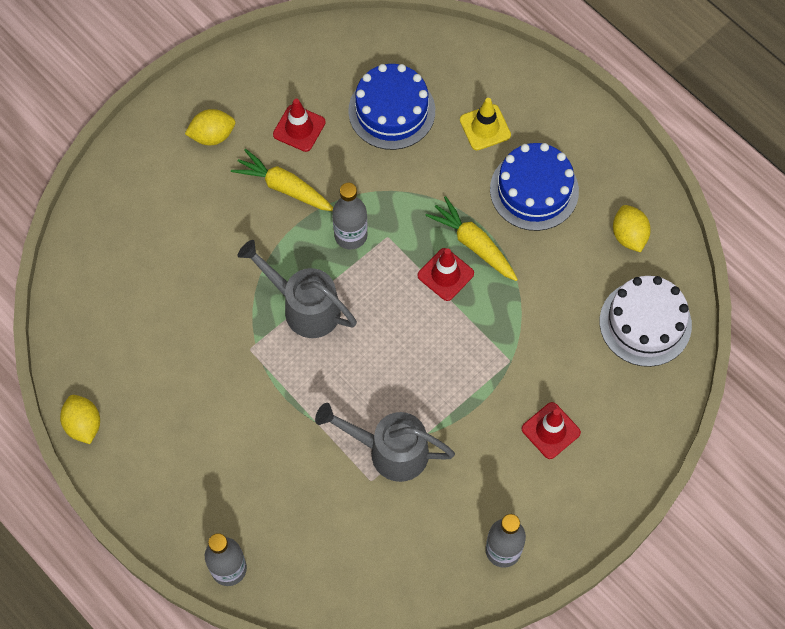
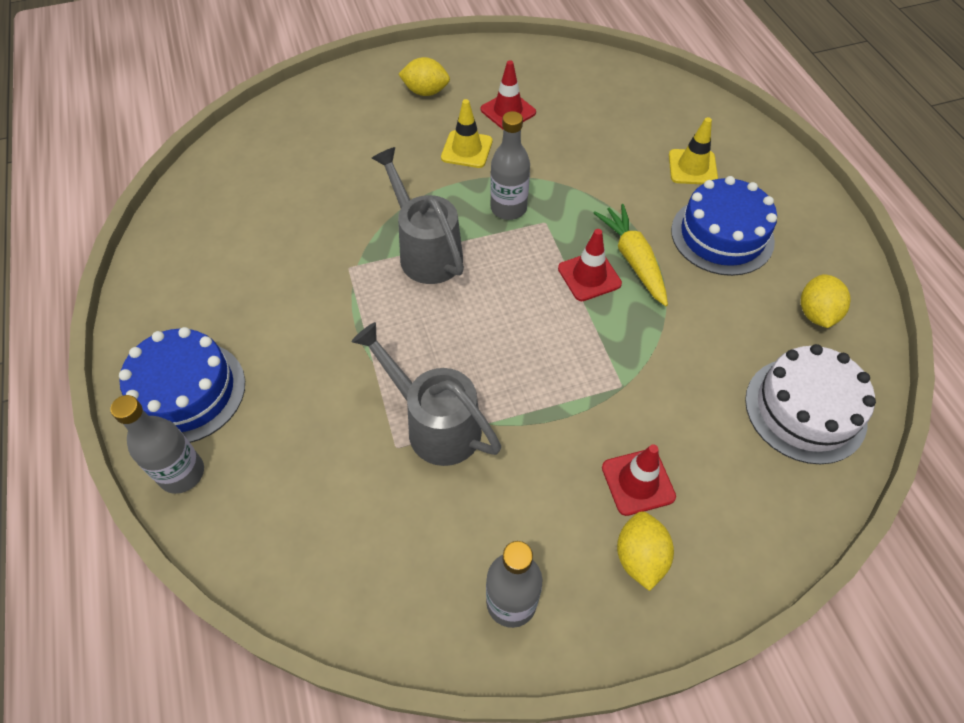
camera: 25 degrees right, 10 degrees down
(83, 425) = (145, 271): yellow lemon -> yellow lemon (640, 557)
(284, 187) = (466, 149): yellow carrot -> yellow traffic cone
(391, 111) = (604, 126): blue cake -> blue cake (186, 392)

